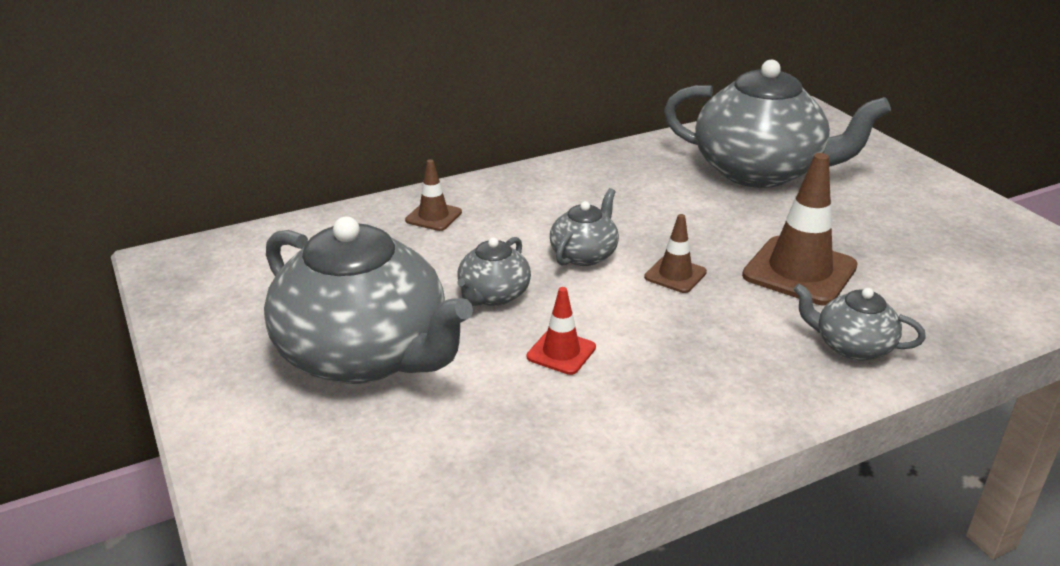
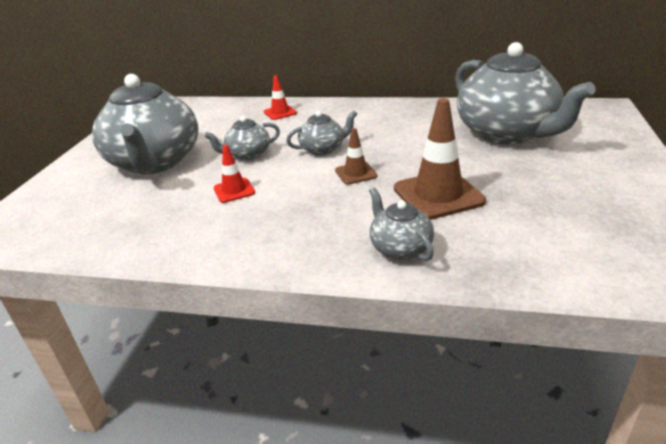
camera: 40 degrees right, 0 degrees up
(433, 216) = (280, 112): brown traffic cone -> red traffic cone

